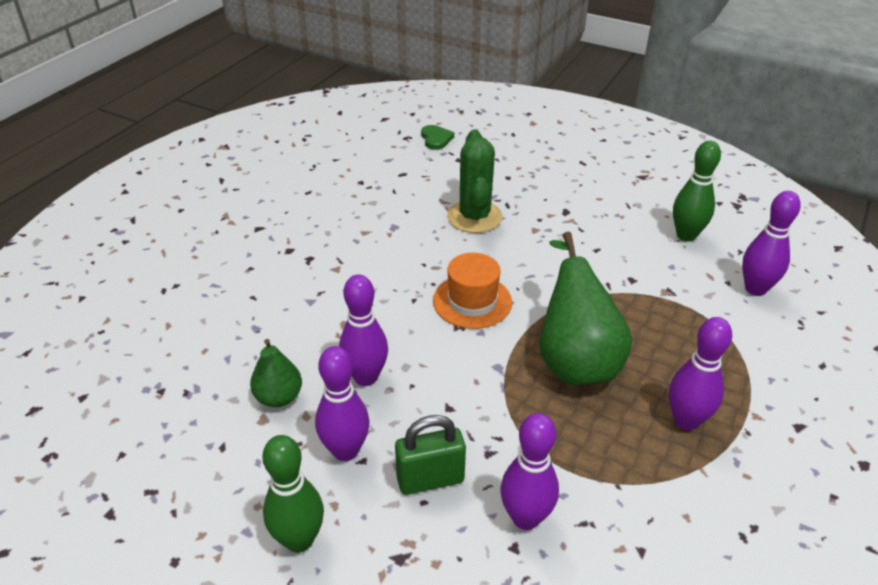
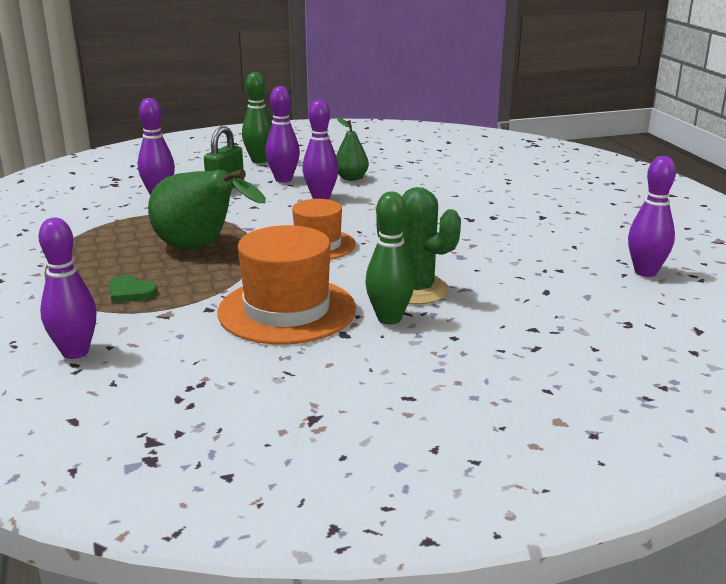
camera: 135 degrees right, 15 degrees down
(436, 139) = (600, 336): green heart -> green heart (130, 292)
(579, 247) = (287, 310): none -> orange hat
(686, 235) = (189, 370): green bowling pin -> green bowling pin (389, 318)
(686, 420) = (91, 253): purple bowling pin -> purple bowling pin (645, 272)

